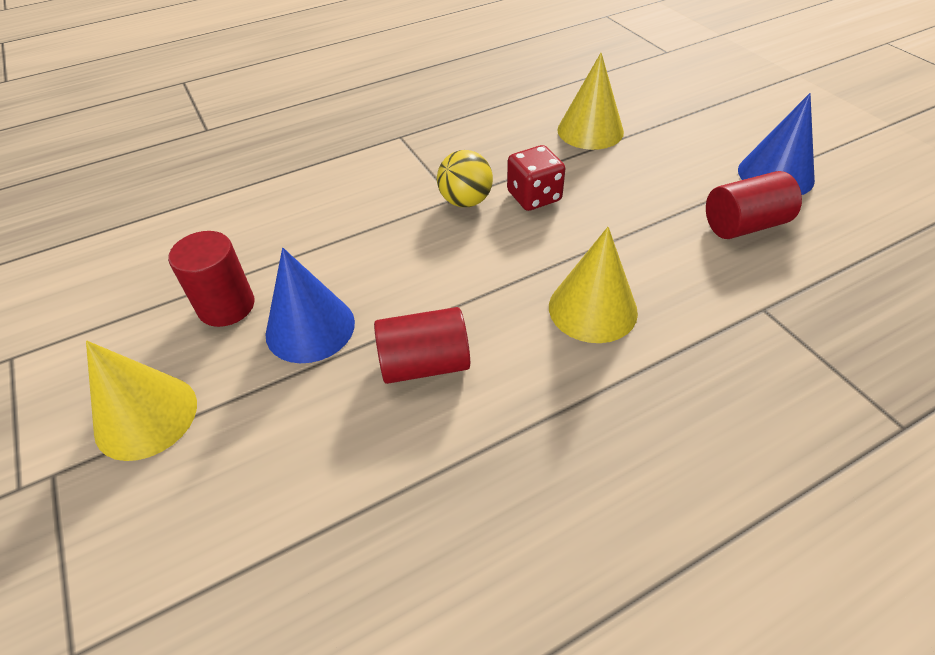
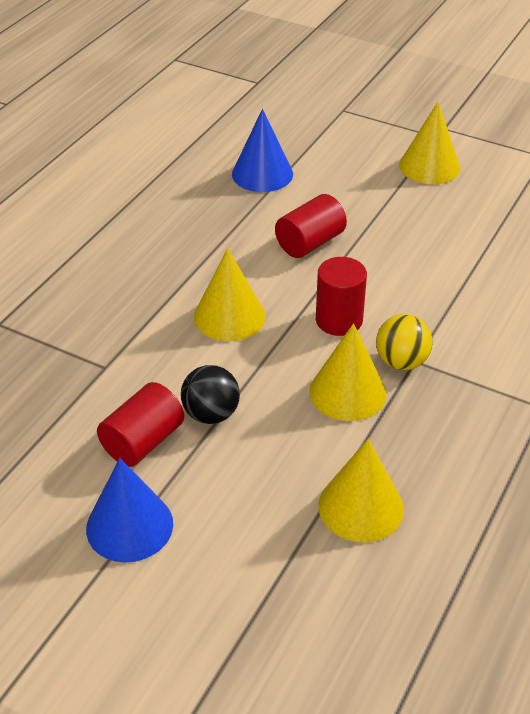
camera: 145 degrees right, 5 degrees down
(226, 306) = (469, 221): red cylinder -> red cylinder (339, 320)
(310, 328) = (401, 232): blue cone -> blue cone (262, 174)
(534, 196) = (347, 392): red dice -> yellow cone
(668, 224) = (211, 414): none -> black ball

